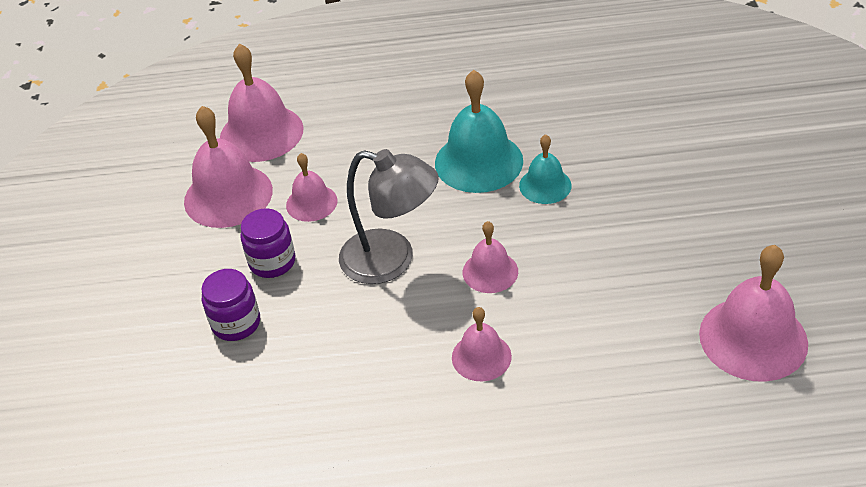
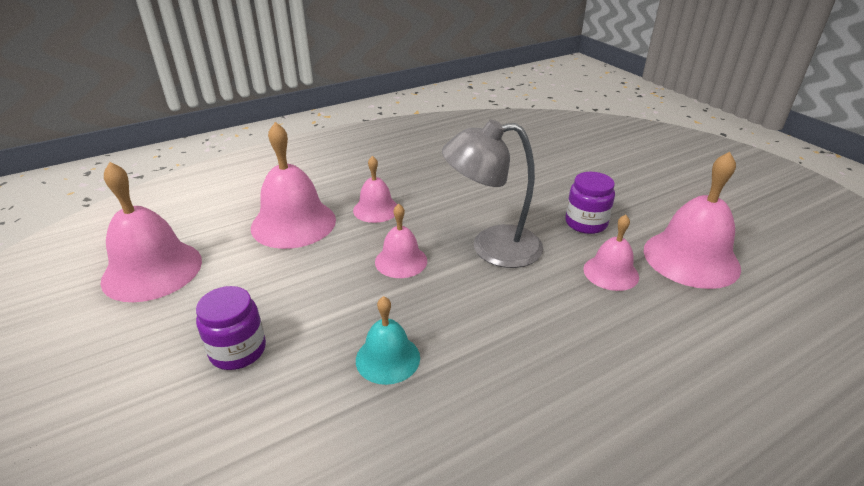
camera: 150 degrees right, 10 degrees down
(236, 323) = (564, 186): purple jar -> purple jar (238, 350)
(261, 133) = (756, 327): pink bell -> pink bell (293, 223)
(478, 161) = (483, 366): turquoise bell -> none

